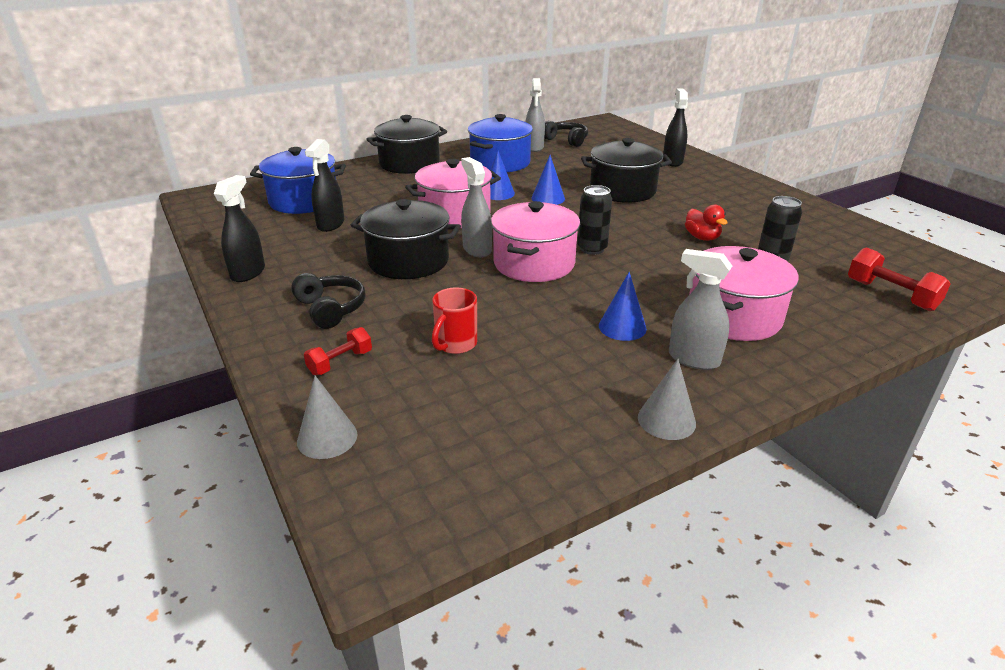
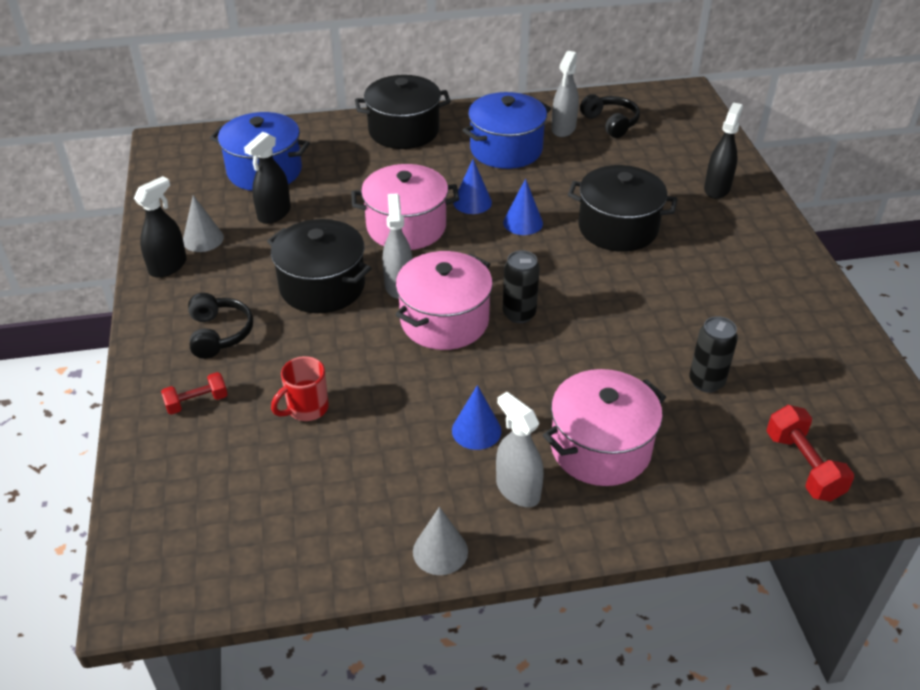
camera: 20 degrees right, 10 degrees up
(327, 437) = (148, 482): grey cone -> grey cone (203, 239)
(702, 237) = (654, 326): red duck -> none

